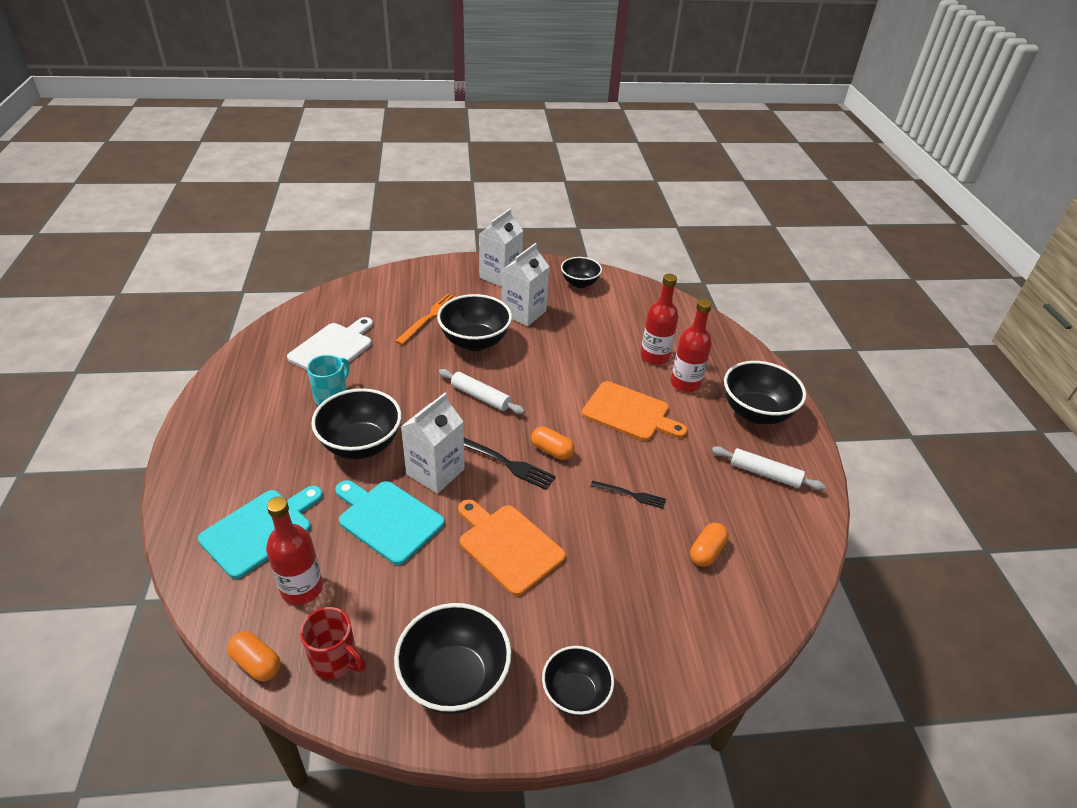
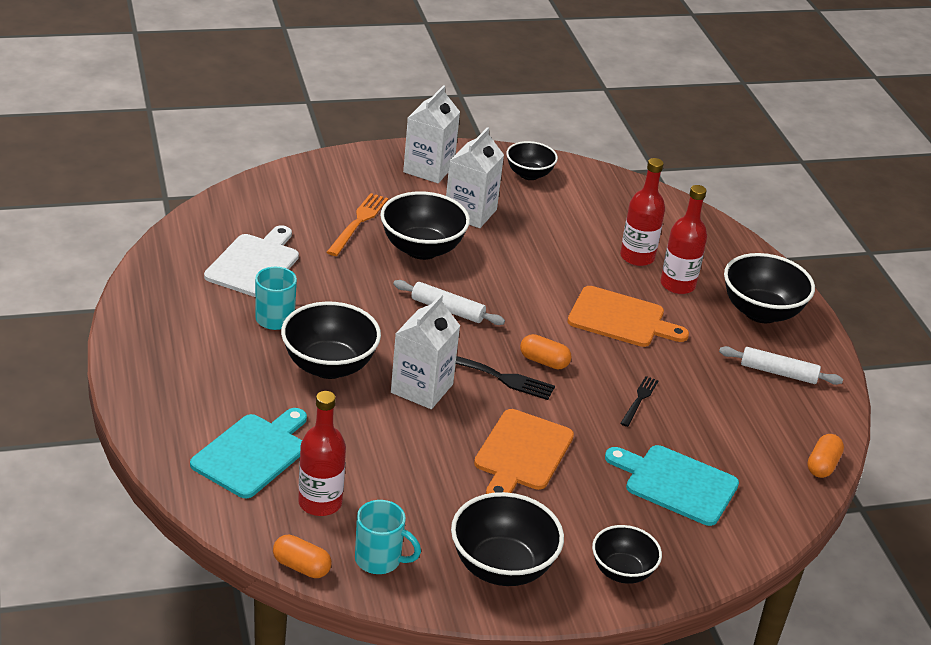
camera: 10 degrees left, 5 degrees down
(336, 660) = (379, 560): red mug -> turquoise mug
(387, 519) = (386, 436): turquoise cutting board -> turquoise cutting board (676, 483)
(508, 546) = (522, 453): orange cutting board -> orange cutting board turned 105 degrees counterclockwise
(630, 495) = (639, 400): black fork -> black fork turned 75 degrees counterclockwise
(706, 552) = (728, 448): orange capsule -> orange capsule (822, 465)

